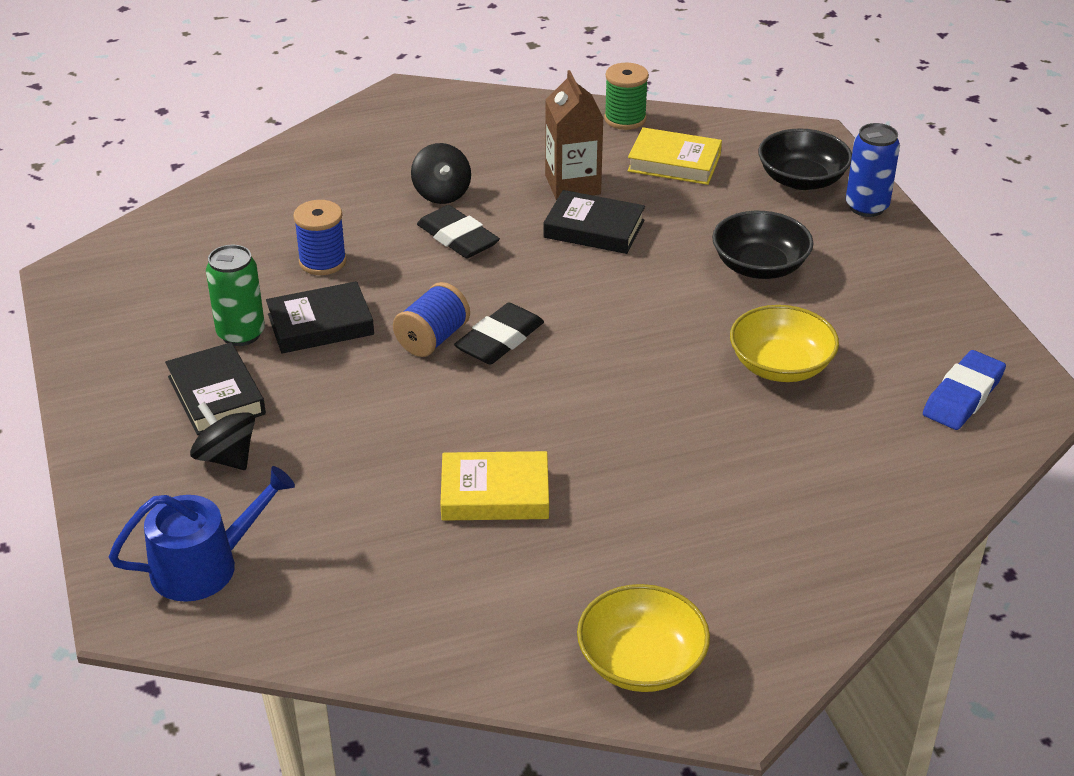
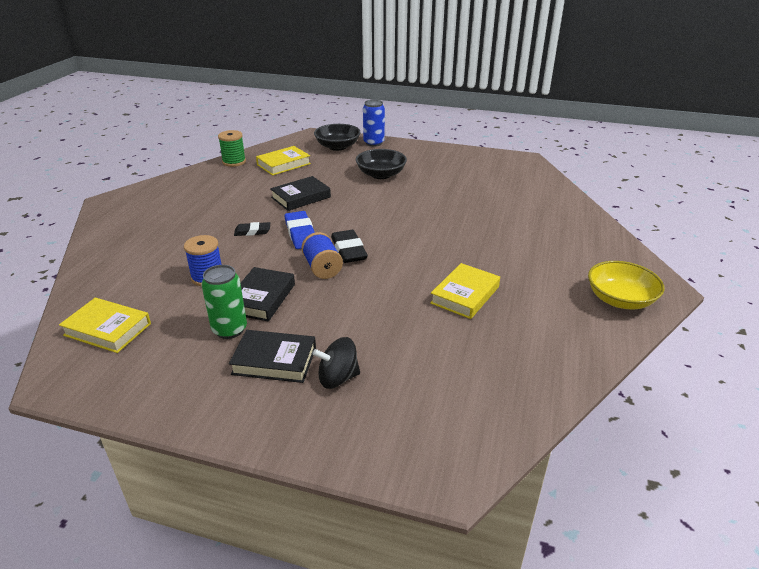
camera: 55 degrees left, 5 degrees down
(168, 252) = (107, 329): none -> yellow book
(204, 565) = (430, 425): blue watering can -> none
(442, 193) = (209, 222): black spinning top -> none
(458, 238) = (252, 231): black eraser -> black eraser, size x0.64
(572, 185) = (260, 190): brown carton -> none
(780, 366) = (451, 195): yellow bowl -> none
(963, 396) = (509, 170): blue eraser -> blue eraser (300, 233)

